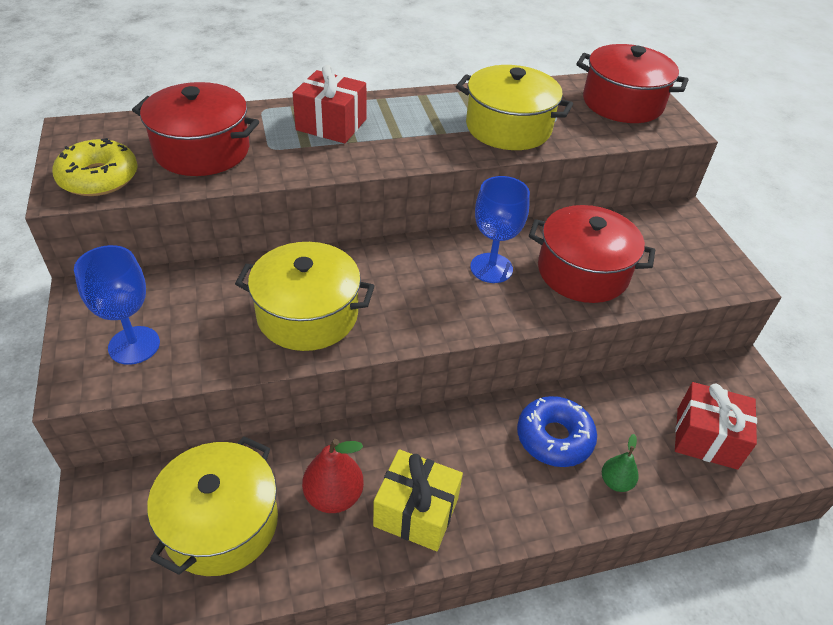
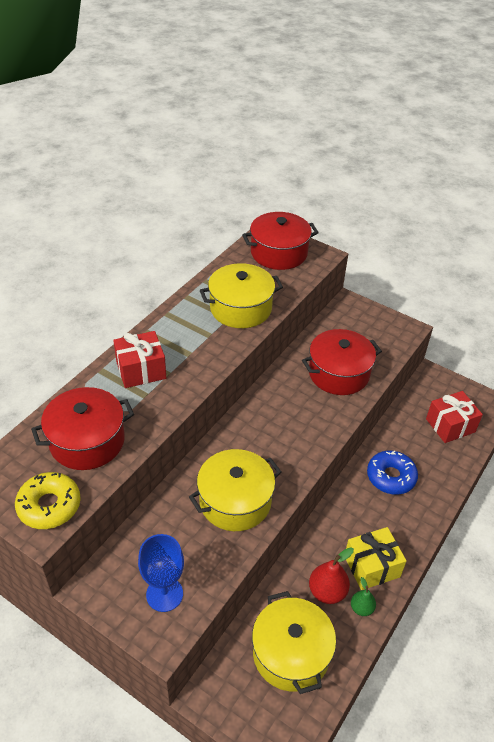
camera: 40 degrees left, 0 degrees up
(491, 268) = (294, 403): blue goblet -> none
(615, 482) = (436, 478): green pear -> green pear (361, 608)

